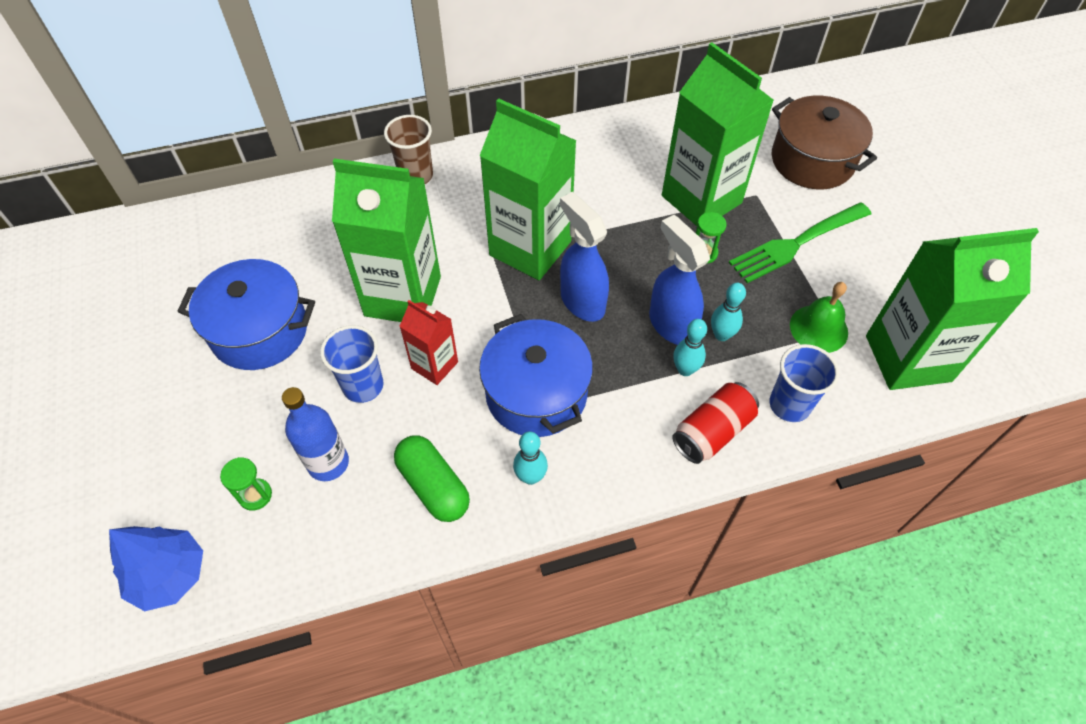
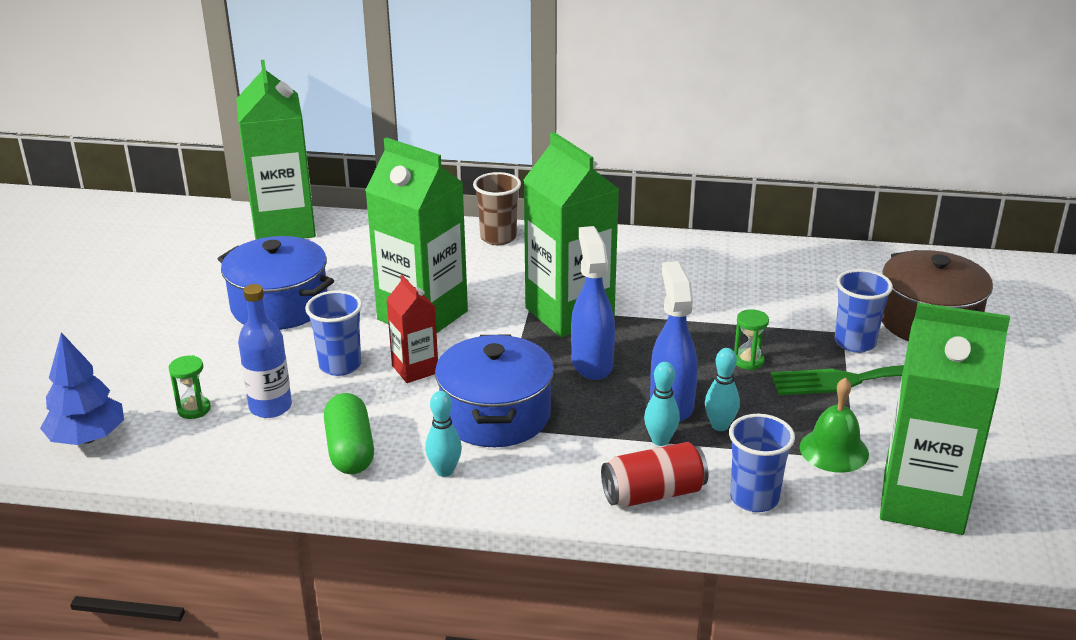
camera: 25 degrees right, 25 degrees down
(701, 199) = (777, 321): green carton -> green carton (284, 227)
(772, 203) = (855, 342): none -> blue cup

